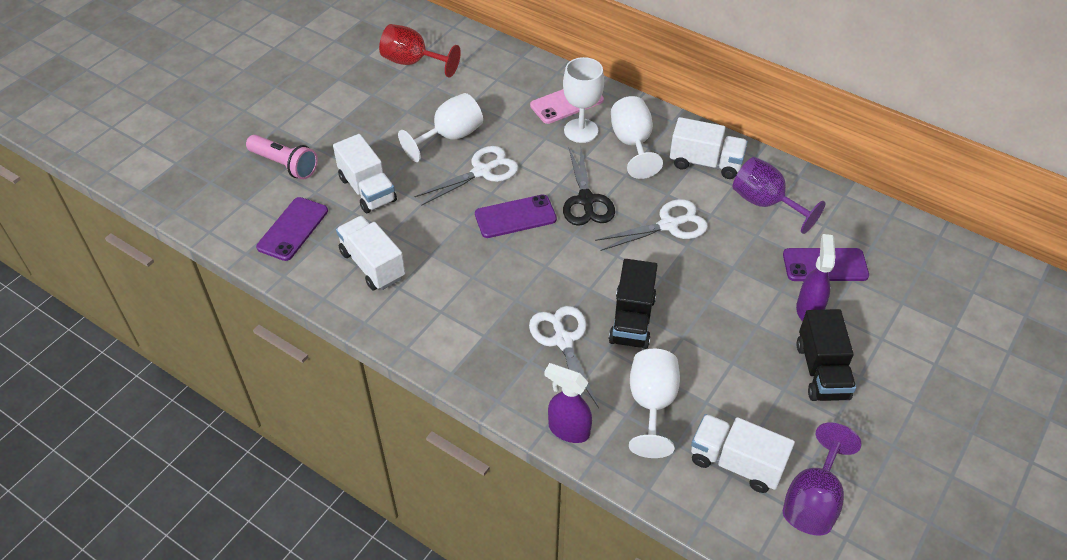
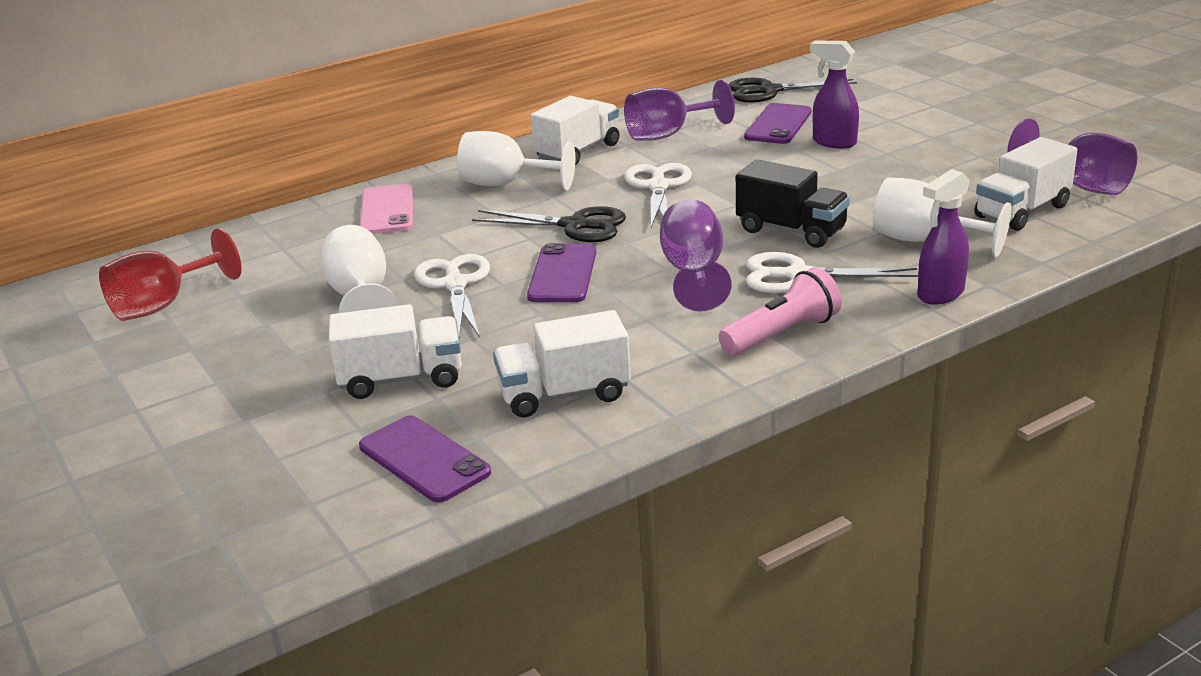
camera: 65 degrees left, 20 degrees down
(285, 165) = (263, 451): pink flashlight -> pink flashlight (782, 334)
(544, 282) = (693, 273): none -> purple goblet
(581, 131) = (448, 210): white goblet -> none
(821, 371) = (919, 151): black truck -> none
(895, 242) = (769, 91): none -> black scissors

